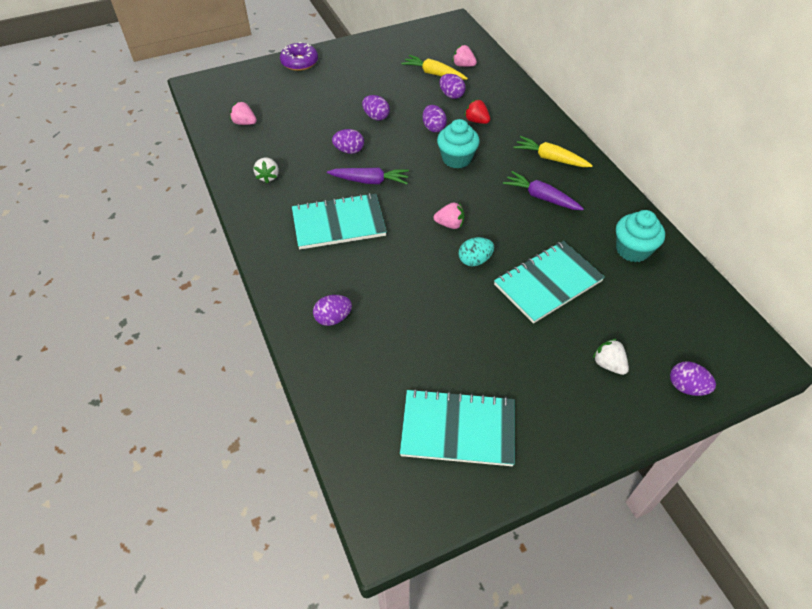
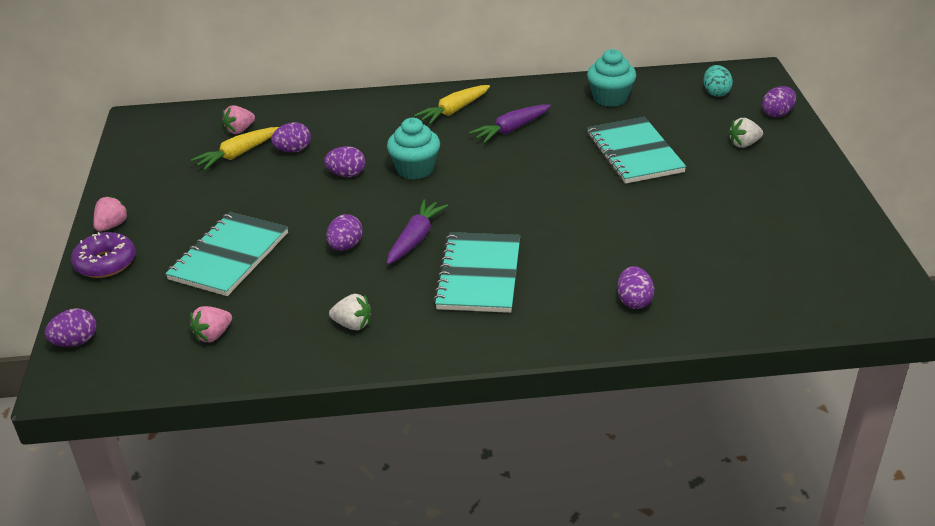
camera: 70 degrees left, 15 degrees down
(376, 117) = (291, 214): purple egg -> purple egg (76, 342)
(450, 224) = (522, 194): pink strawberry -> pink strawberry (112, 225)
(458, 429) = (800, 242): turquoise notebook -> turquoise notebook (229, 256)
(474, 260) = (585, 189): turquoise egg -> turquoise egg (716, 92)
(476, 121) = (356, 143): red strawberry -> none

